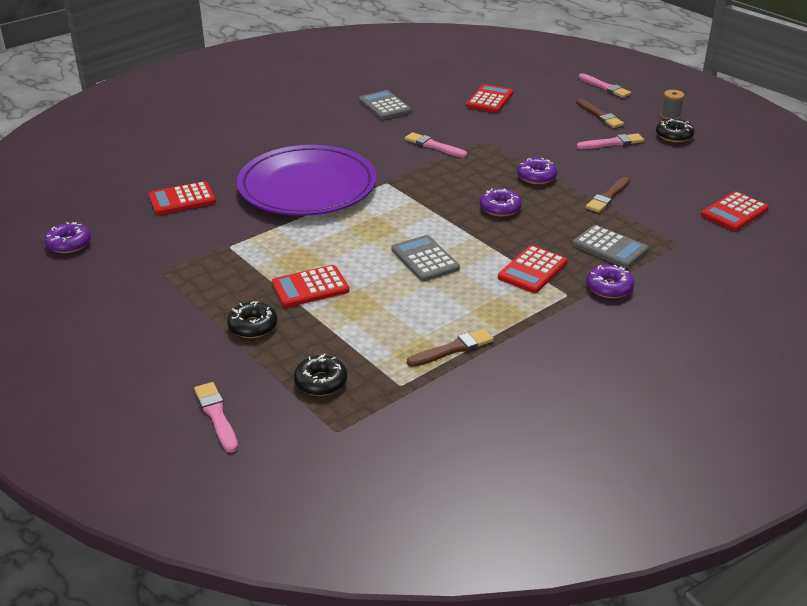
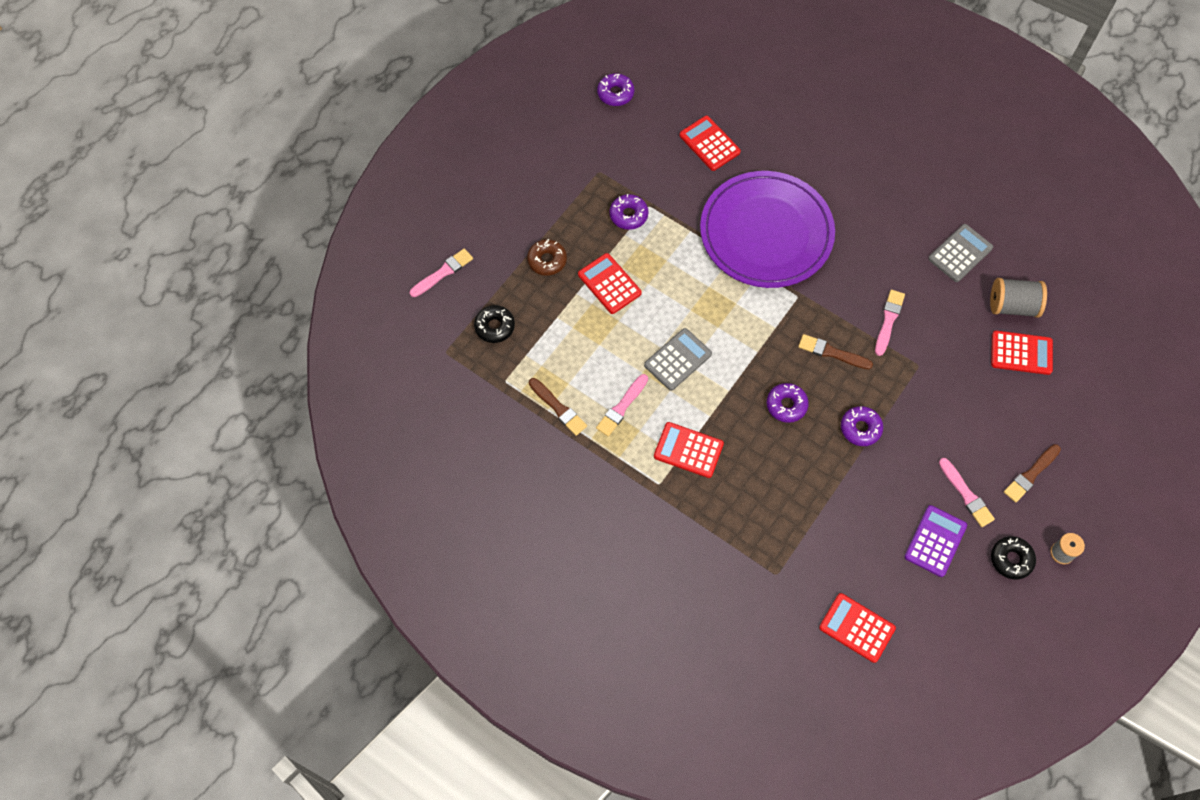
camera: 75 degrees right, 30 degrees up
(253, 326) = (547, 260): black donut -> brown donut
(445, 95) = (1012, 306): none -> grey spool
(605, 87) = (1112, 473): pink brush -> pink brush (622, 407)
(608, 197) = (844, 501): brown brush -> brown brush (832, 352)
(609, 287) = (681, 518): purple donut -> purple donut (628, 215)
(610, 247) = (748, 512): grey calculator -> none
(653, 163) = (935, 541): none -> purple calculator

